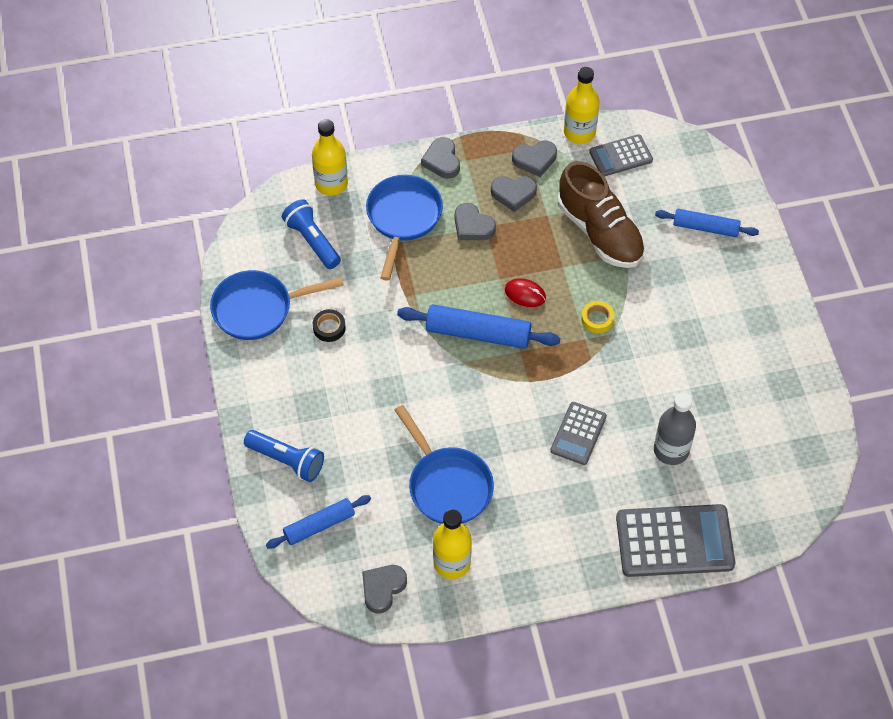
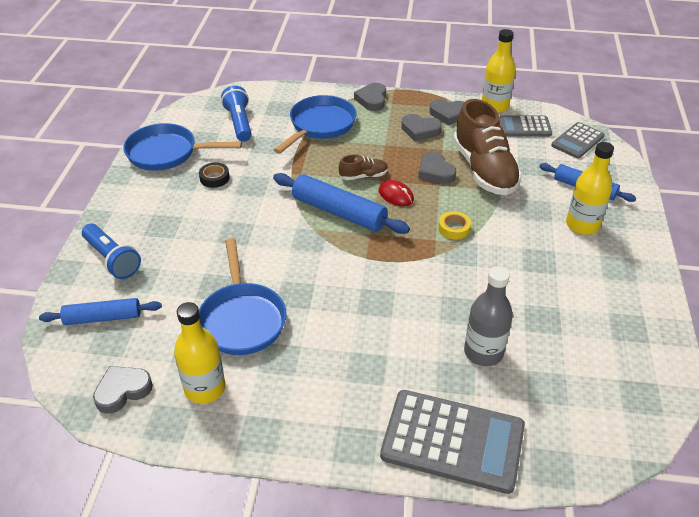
camera: 20 degrees right, 15 degrees down
(331, 184) = (277, 94): yellow bottle -> yellow bottle (582, 225)
(472, 226) = (374, 142): grey heart -> grey heart (435, 172)
(481, 278) = (363, 176): none -> brown shoe
(578, 434) = (393, 312): grey calculator -> grey calculator (577, 141)

